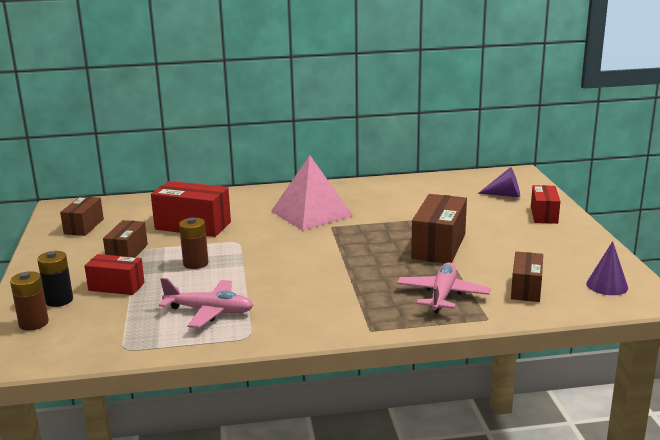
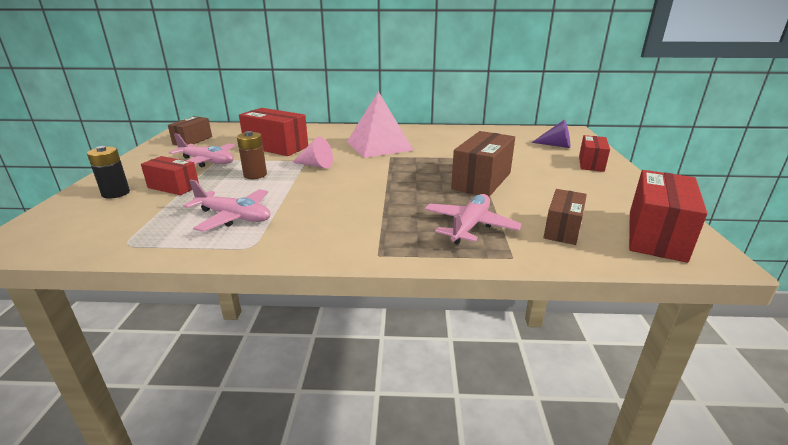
camera: 10 degrees right, 5 degrees up
(33, 323) = (74, 210): brown battery -> none
(127, 253) = (207, 162): brown box -> pink plane
(255, 245) = (316, 165): none -> pink cone
(607, 285) = (656, 235): purple cone -> red box

